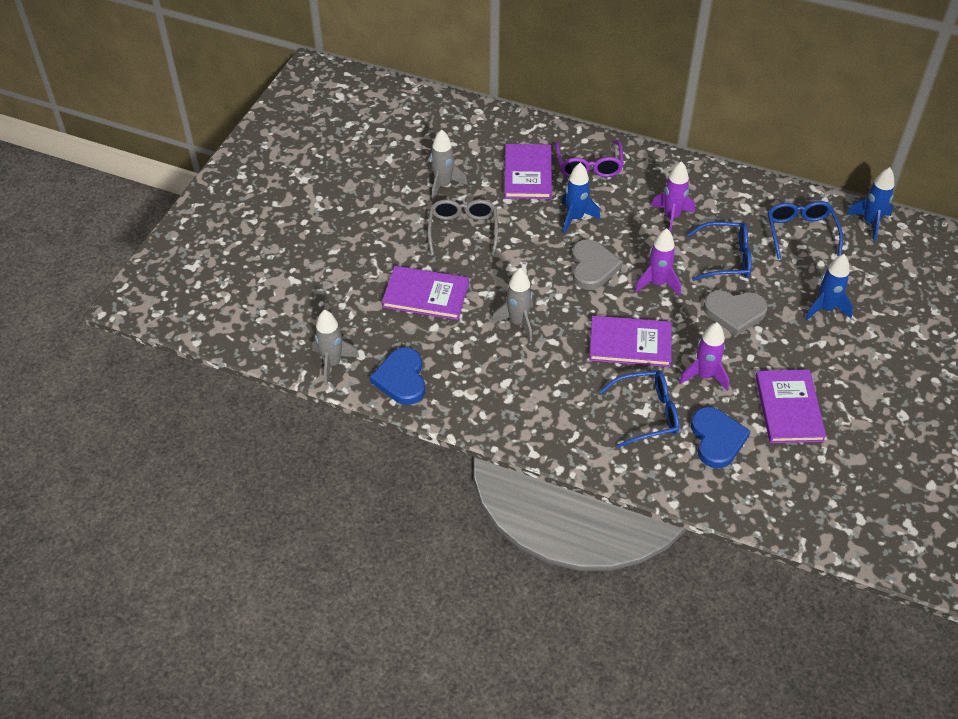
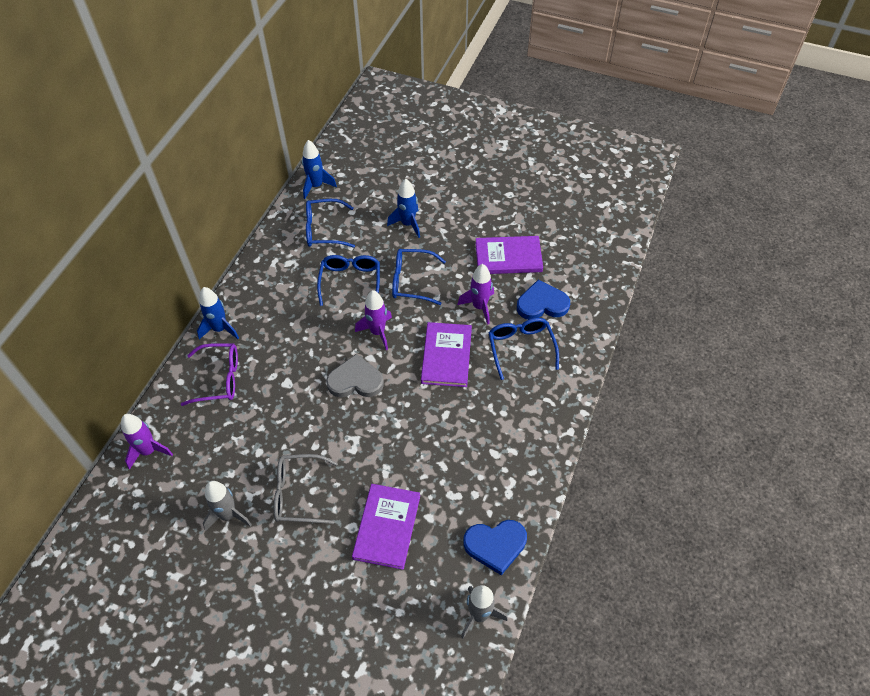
camera: 90 degrees left, 5 degrees up
(518, 323) = (423, 443): grey rocket -> none
(528, 174) = (222, 433): purple book -> none
(575, 218) = (290, 392): blue rocket -> blue rocket (220, 329)
(671, 217) = (296, 316): purple rocket -> purple rocket (148, 451)
(734, 313) = (412, 281): grey heart -> blue glasses

